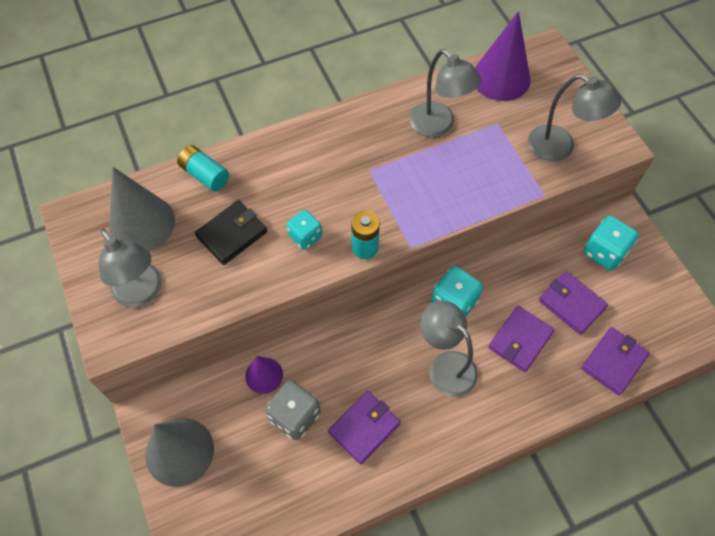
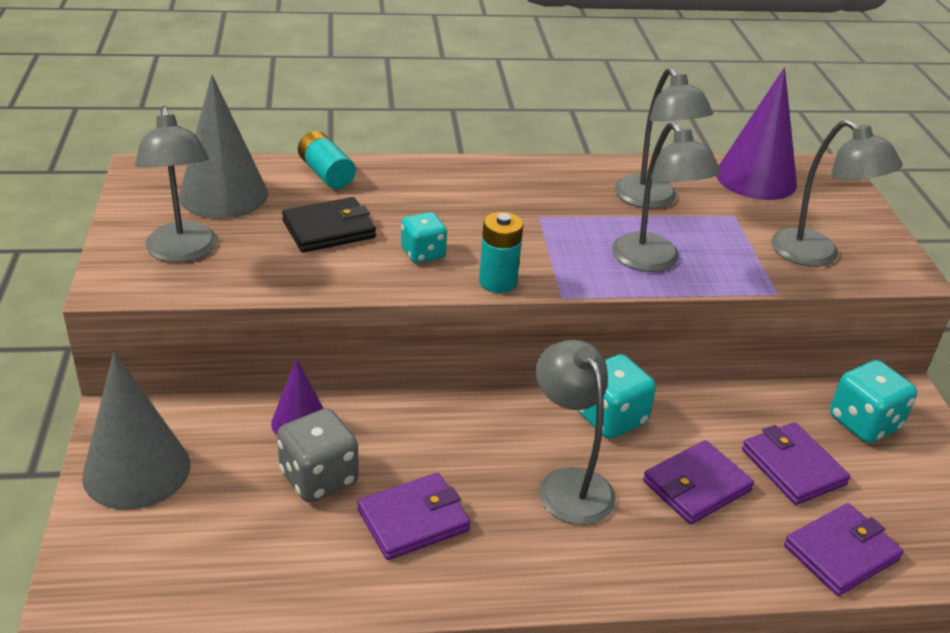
camera: 15 degrees right, 25 degrees down
(458, 191) = (653, 261): none -> grey lamp

